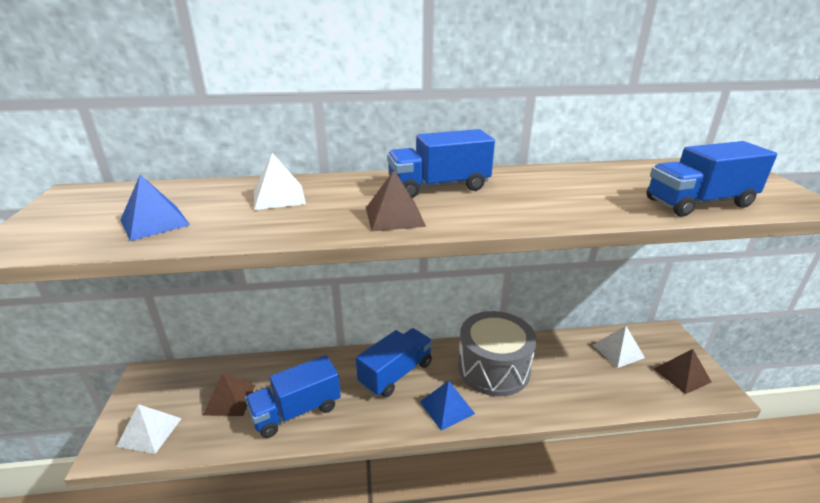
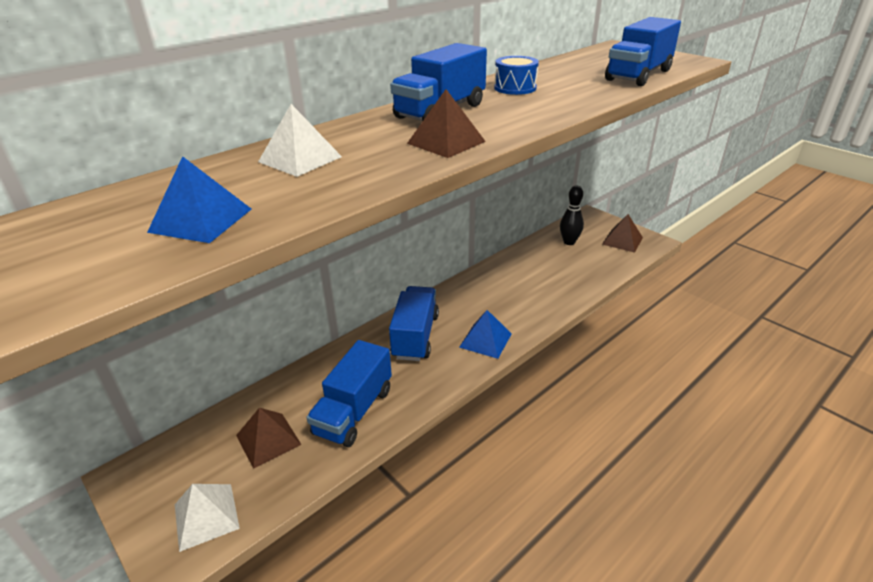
camera: 35 degrees left, 5 degrees up
(493, 368) = (492, 294): grey drum -> none
(540, 182) = (515, 88): none -> blue drum
(618, 351) = (569, 242): white pyramid -> black bowling pin

